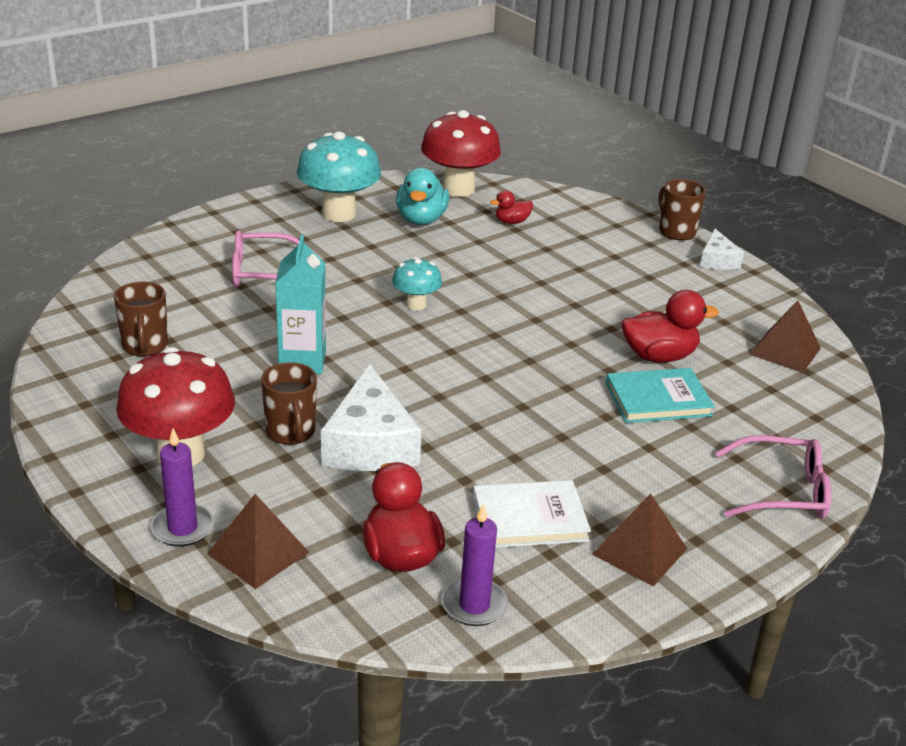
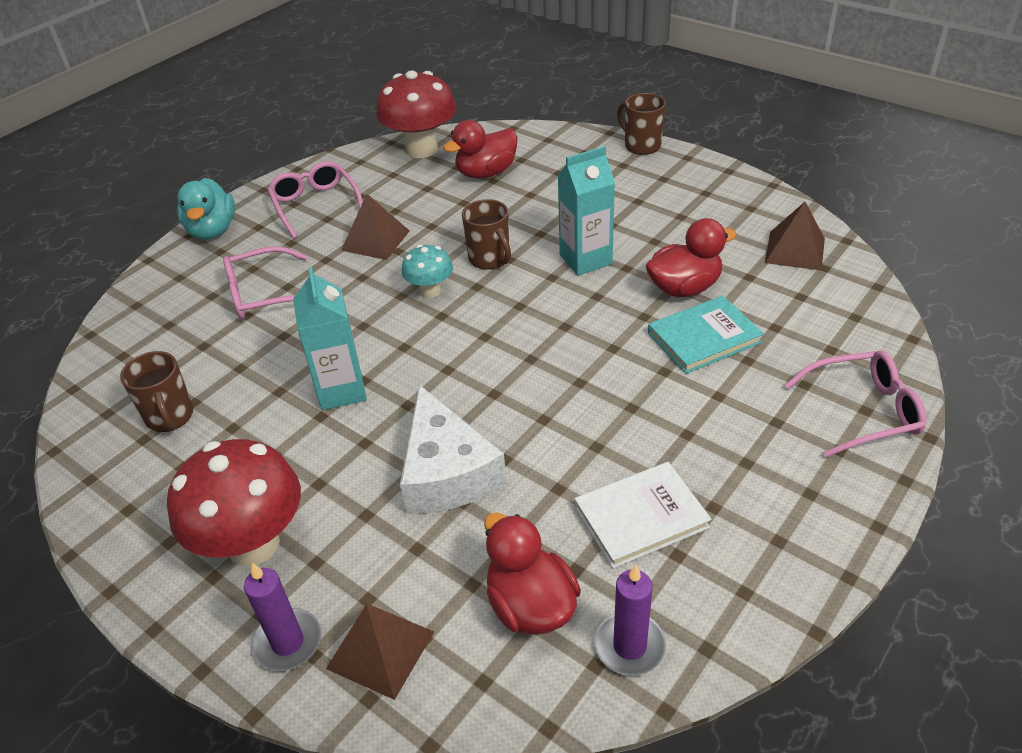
camera: 10 degrees left, 10 degrees up
(291, 432) = (360, 482): brown mug -> brown mug (490, 259)
(339, 214) = (316, 205): turquoise mushroom -> pink glasses
(421, 219) = (399, 192): turquoise duck -> turquoise duck (212, 230)
(511, 222) = (486, 173): red duck -> red duck, size x1.79
(574, 312) = (585, 259): none -> turquoise carton
(639, 551) = (763, 524): brown pyramid -> brown pyramid (375, 240)
(717, 260) = (691, 167): white cheese -> none

